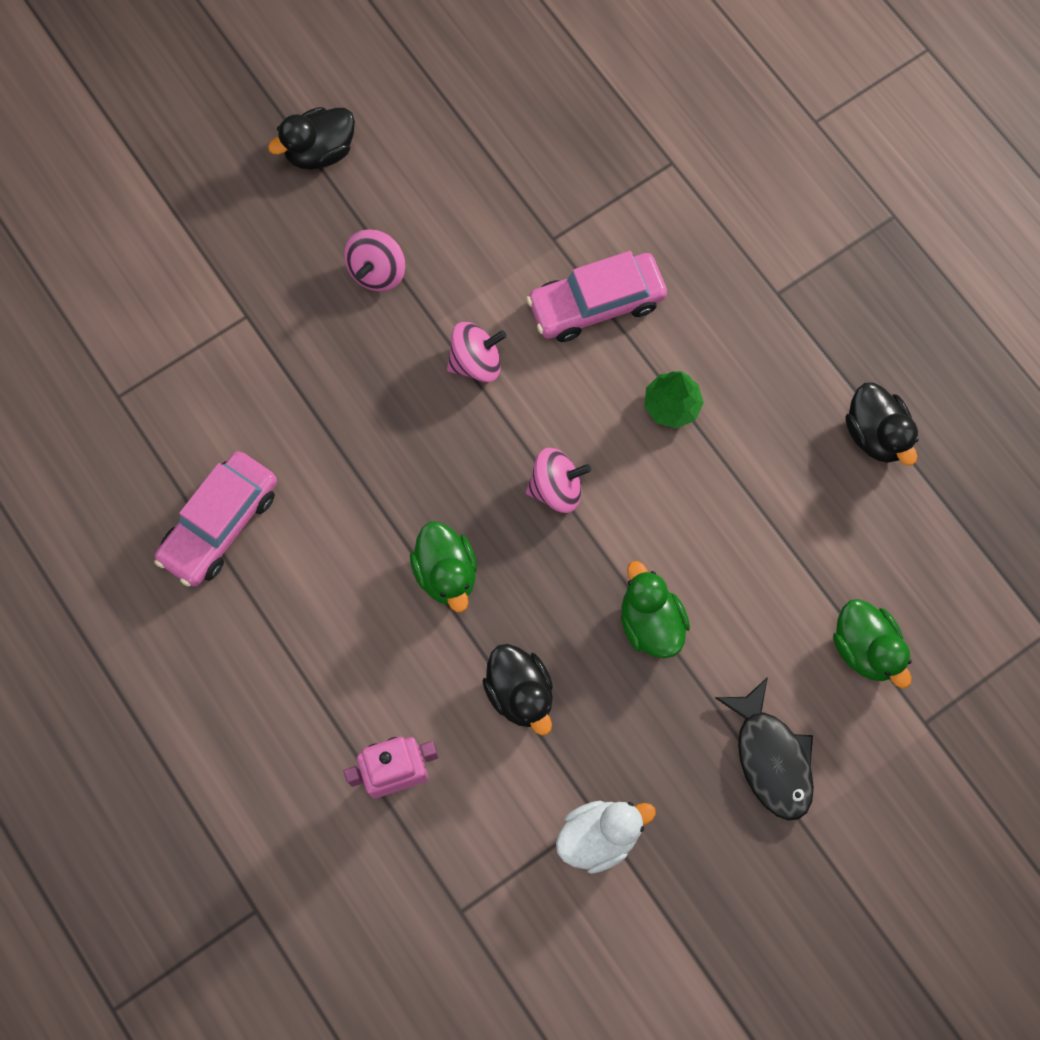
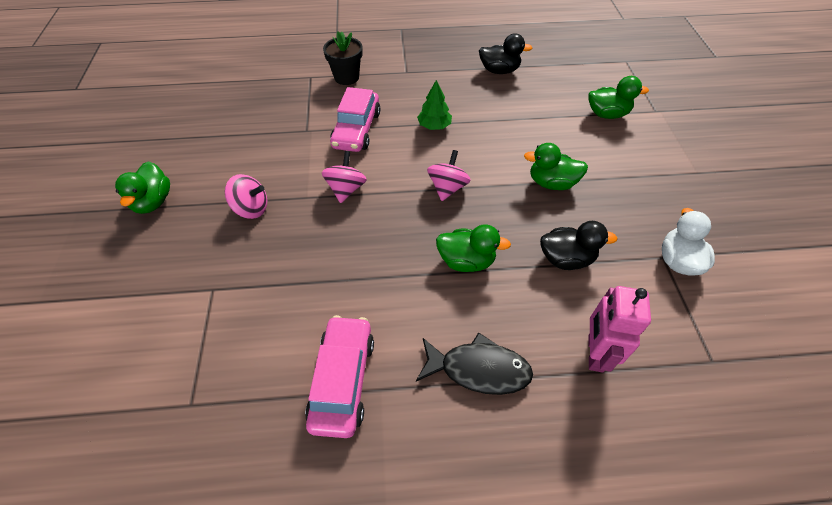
camera: 60 degrees left, 20 degrees down
(220, 524) = (343, 380): pink car -> pink car turned 150 degrees counterclockwise
(320, 151) = (153, 202): black duck -> green duck
(377, 271) = (251, 208): pink spinning top -> pink spinning top turned 45 degrees counterclockwise
(704, 215) = (346, 77): none -> black flower pot
(771, 758) = (654, 169): black fish -> black fish (478, 369)

